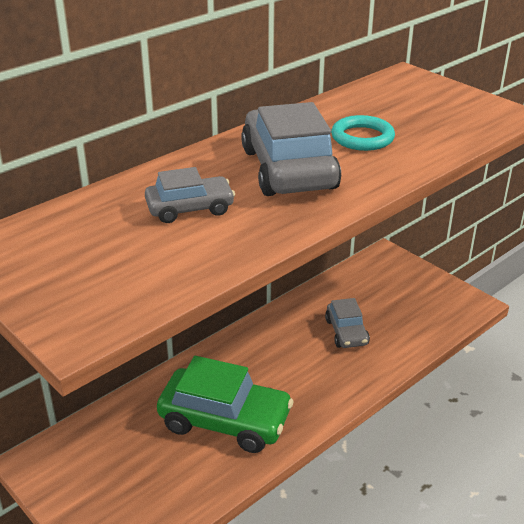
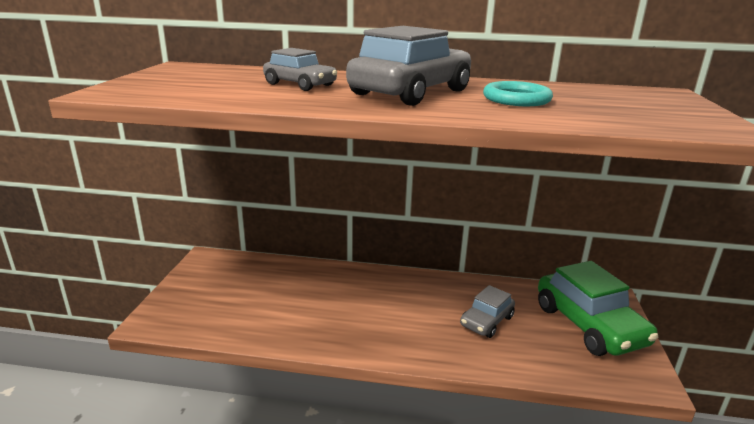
camera: 50 degrees right, 10 degrees down
(225, 421) = (315, 309): green car -> green car (589, 325)

